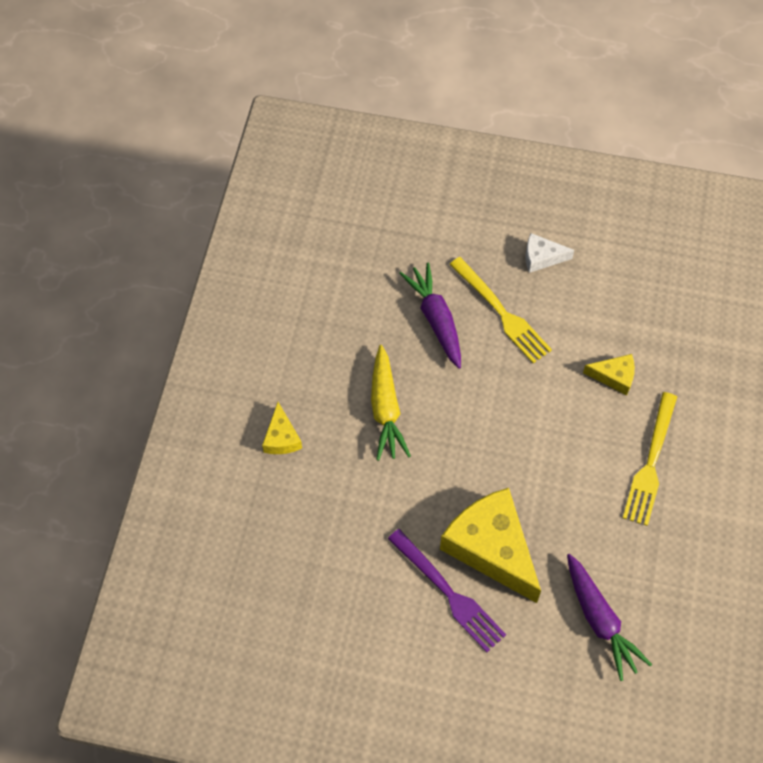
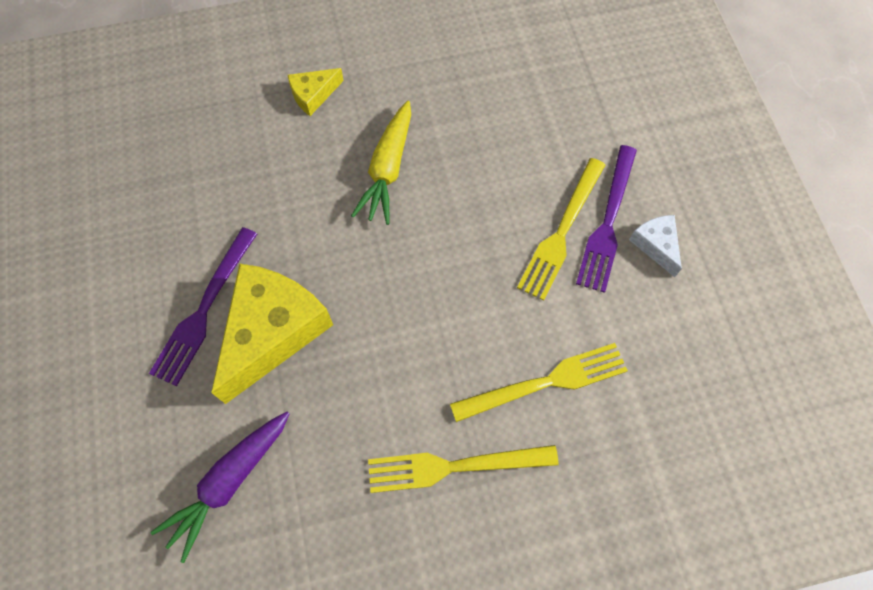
camera: 65 degrees right, 5 degrees up
(385, 409) = (387, 169): yellow carrot -> yellow carrot turned 45 degrees counterclockwise
(436, 319) = (517, 173): purple carrot -> none
(509, 279) = (607, 224): none -> purple fork
(614, 376) = (547, 381): yellow cheese -> yellow fork

